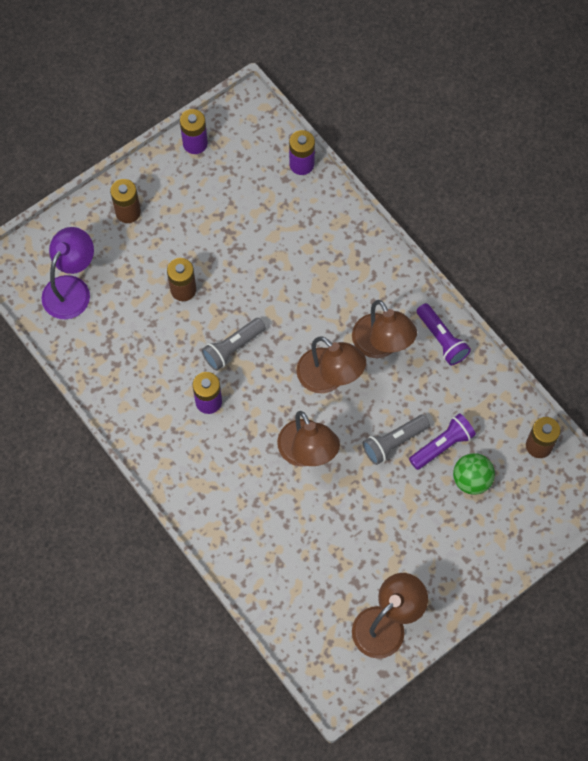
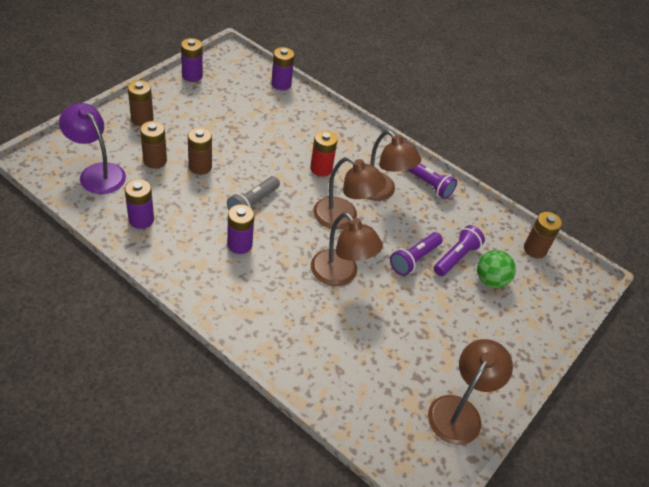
camera: 20 degrees left, 20 degrees down
(71, 288) = (97, 173): purple lamp -> purple lamp turned 60 degrees counterclockwise
(111, 358) = (141, 220): none -> purple battery
(135, 276) = (155, 161): none -> brown battery
(320, 305) = (321, 169): none -> red battery
(394, 442) = (414, 259): grey flashlight -> purple flashlight

